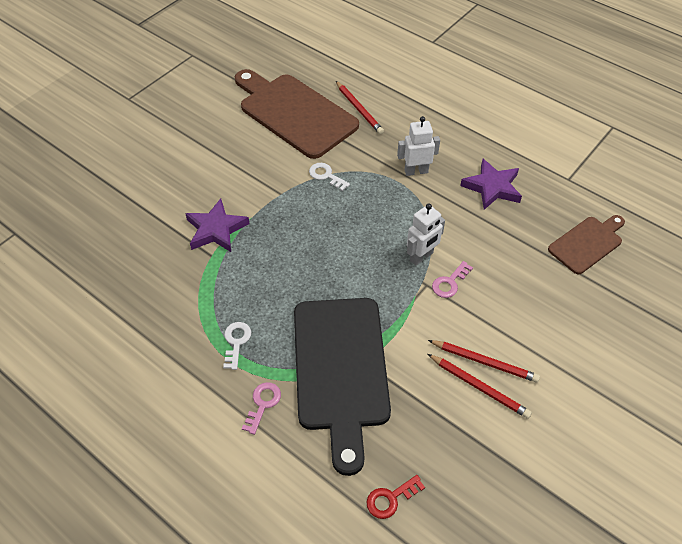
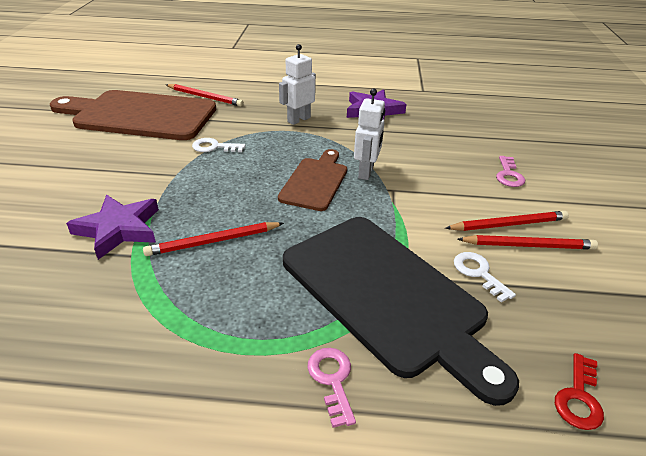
camera: 35 degrees left, 15 degrees down
(236, 342) = (236, 328): white key -> white key (478, 273)
(266, 269) = (214, 241): none -> red pencil
(449, 283) = (411, 181): pink key -> pink key (509, 175)
(587, 243) = (482, 120): brown cutting board -> brown cutting board (315, 181)

